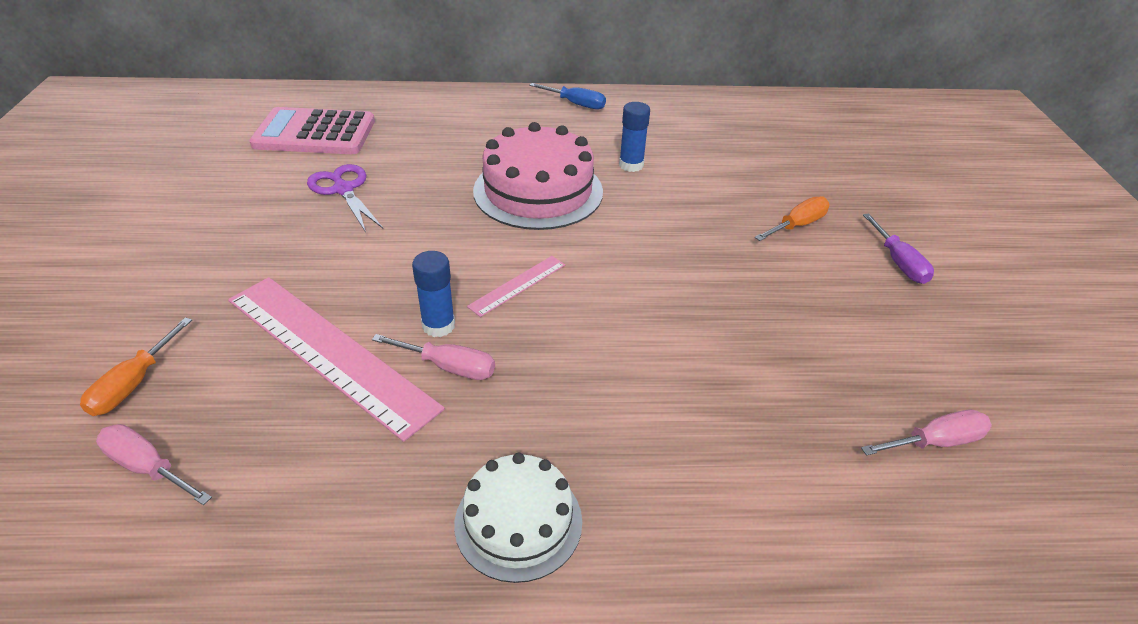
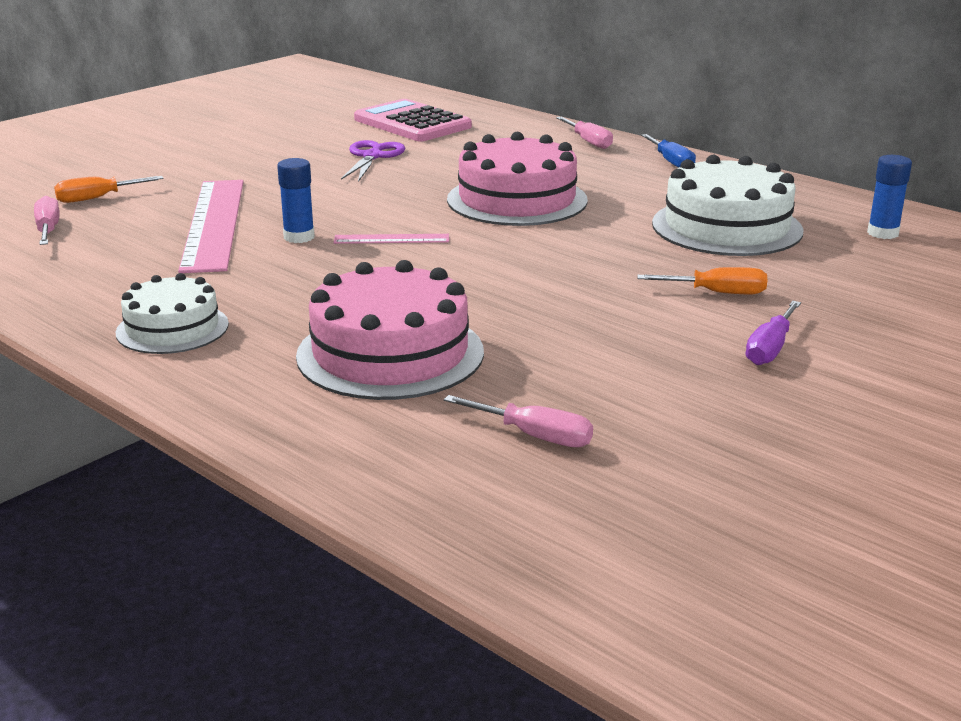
camera: 45 degrees right, 15 degrees down
(449, 367) = (267, 256): pink screwdriver -> pink screwdriver (588, 142)
(631, 165) = (636, 210): blue glue stick -> blue glue stick (882, 233)
(705, 156) = (726, 227): none -> white cake
(726, 422) = (390, 353): none -> pink cake

